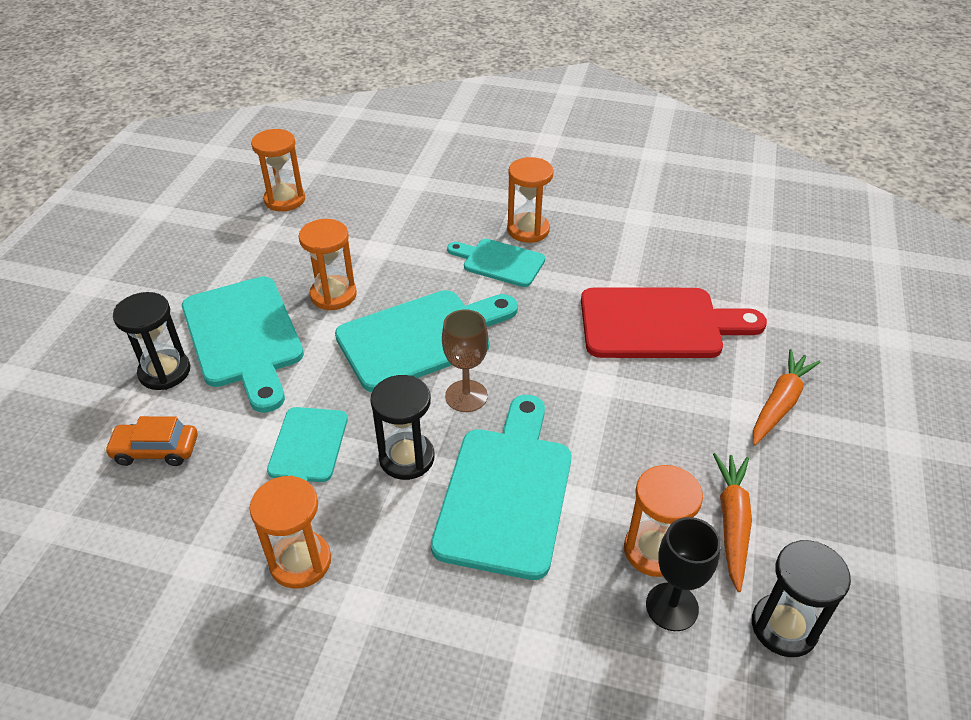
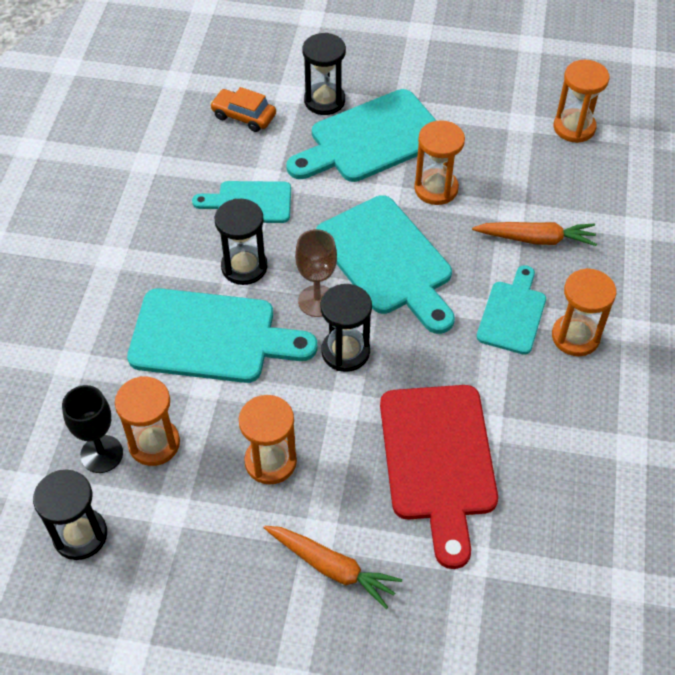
camera: 85 degrees right, 10 degrees up
(156, 450) = (244, 116): orange car -> orange car turned 60 degrees counterclockwise
(300, 562) = (146, 217): orange hourglass -> orange hourglass (270, 461)
(534, 378) = (345, 352): none -> black hourglass
(732, 522) = (183, 507): orange carrot -> orange carrot (536, 239)

